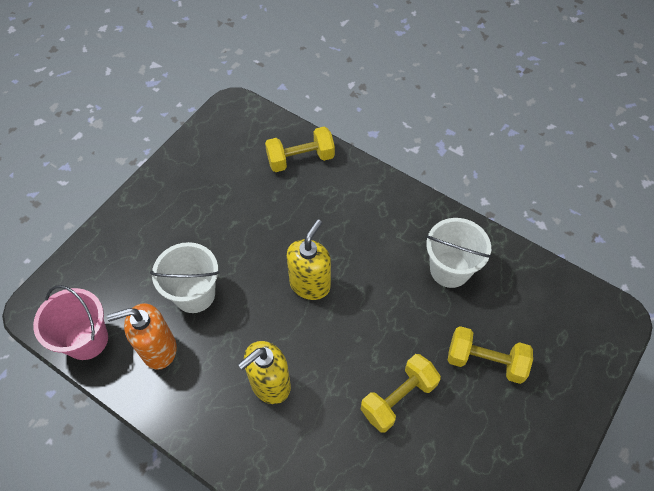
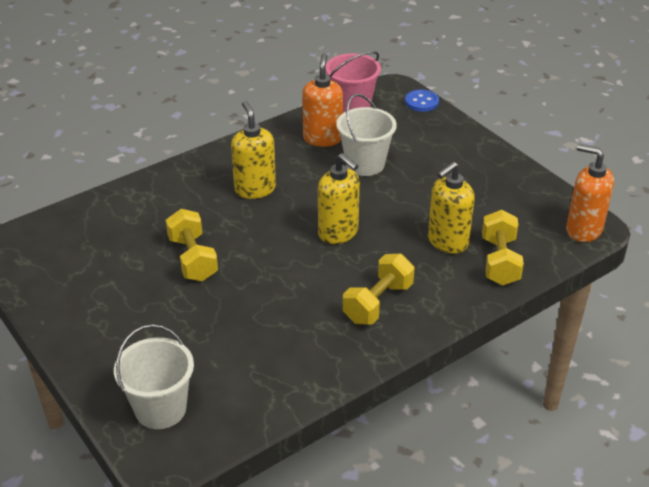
camera: 110 degrees right, 20 degrees down
(64, 273) = (421, 102): none -> blue button
(239, 113) = (583, 230): none -> orange soap dispenser
(290, 199) = (447, 242): none -> yellow soap dispenser
(450, 269) = (302, 337): white bucket -> white bucket (160, 409)
(485, 361) = (188, 328): yellow dumbbell -> yellow dumbbell (378, 303)

